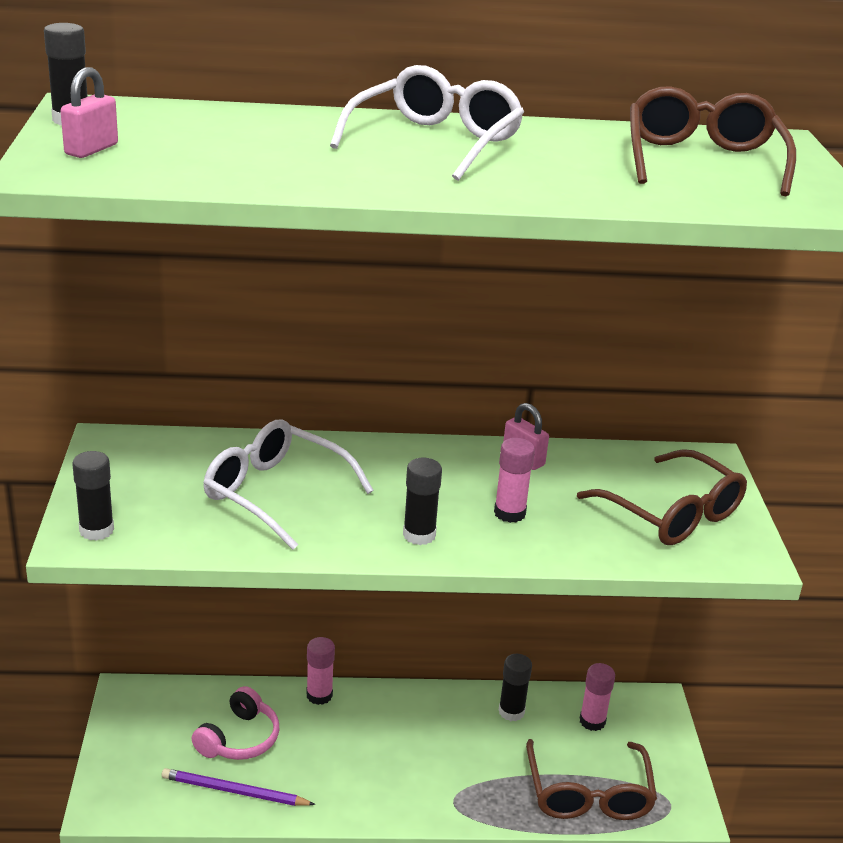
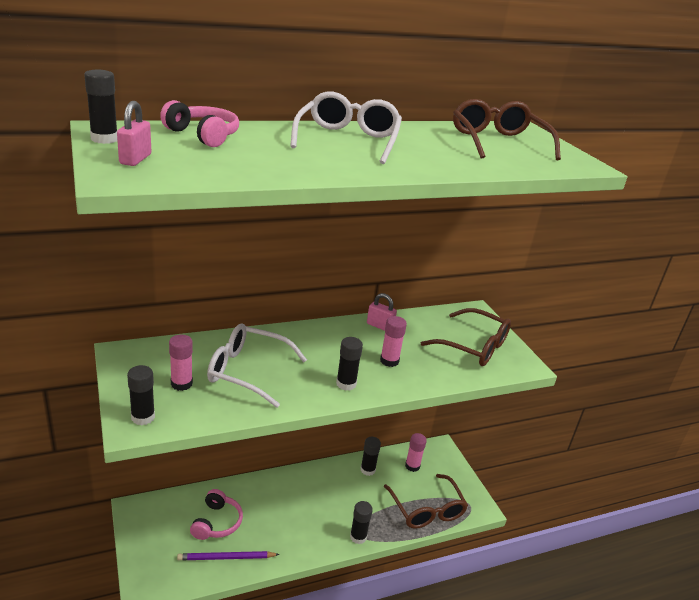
camera: 20 degrees left, 0 degrees up
(215, 123) = (203, 135): none -> pink headphones
(319, 695) = (255, 483): pink glue stick -> pink glue stick (181, 384)
(453, 809) = (358, 537): none -> black glue stick

